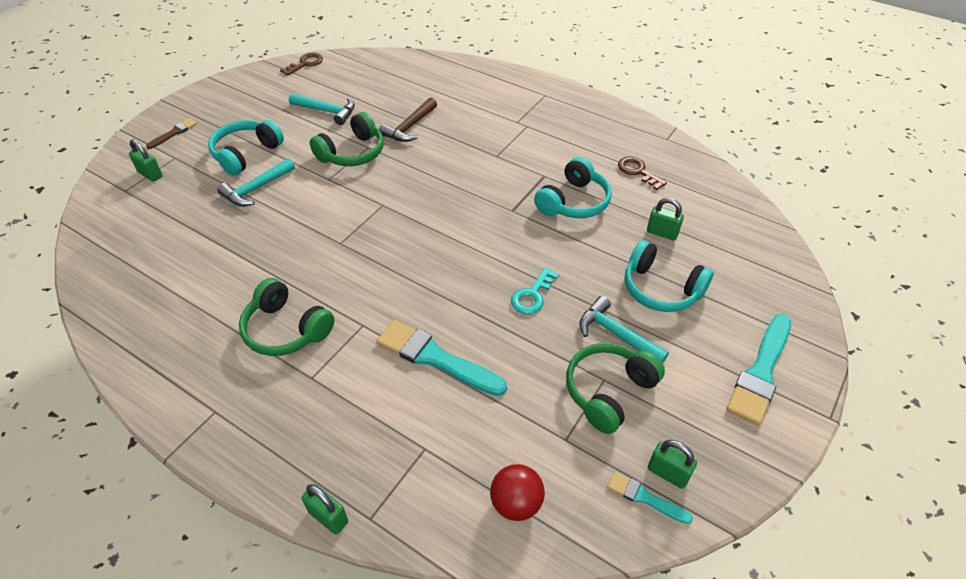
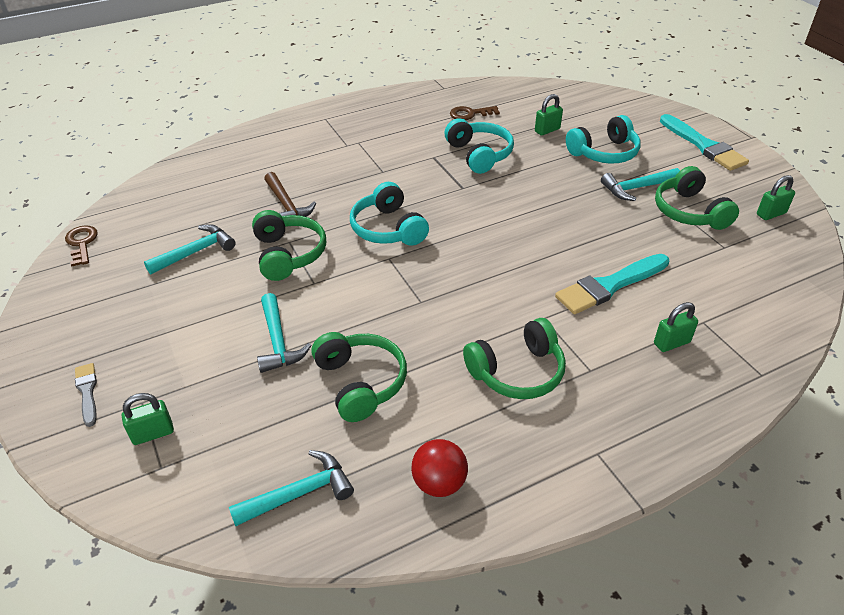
camera: 60 degrees left, 5 degrees down
(122, 258) = (300, 493): none -> turquoise hammer
(174, 133) = (87, 392): brown brush -> grey brush
(234, 246) = (360, 382): none -> green headphones
(246, 154) = (204, 335): turquoise headphones -> turquoise headphones (388, 229)
(328, 517) = (752, 400): green padlock -> green padlock (671, 343)
(516, 503) = (773, 290): red ball -> red ball (439, 483)
(532, 295) = (571, 212): turquoise key -> none
(645, 498) = (787, 231): turquoise brush -> none

